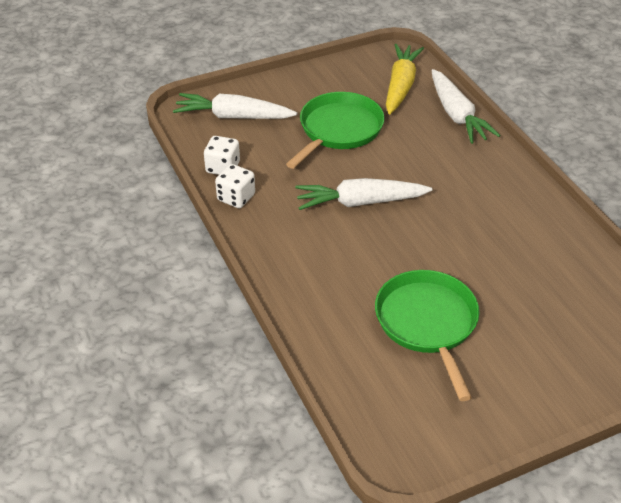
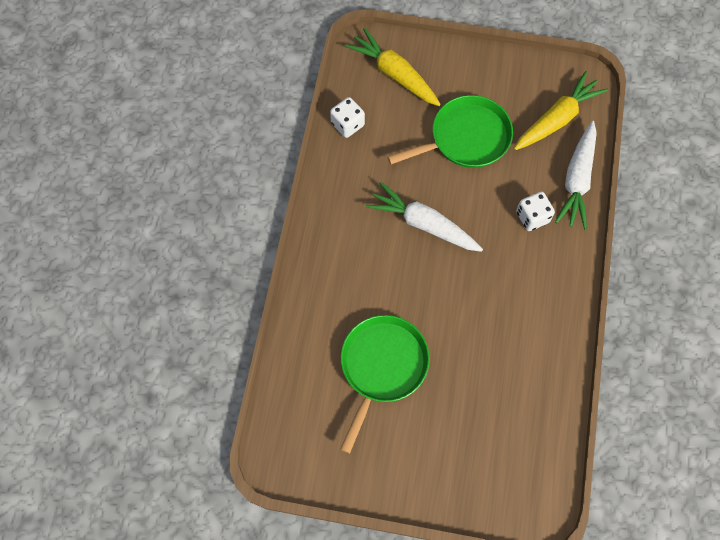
camera: 35 degrees right, 25 degrees up
(233, 117) = (394, 74): white carrot -> yellow carrot
(236, 198) = (335, 161): white dice -> white dice (532, 217)

